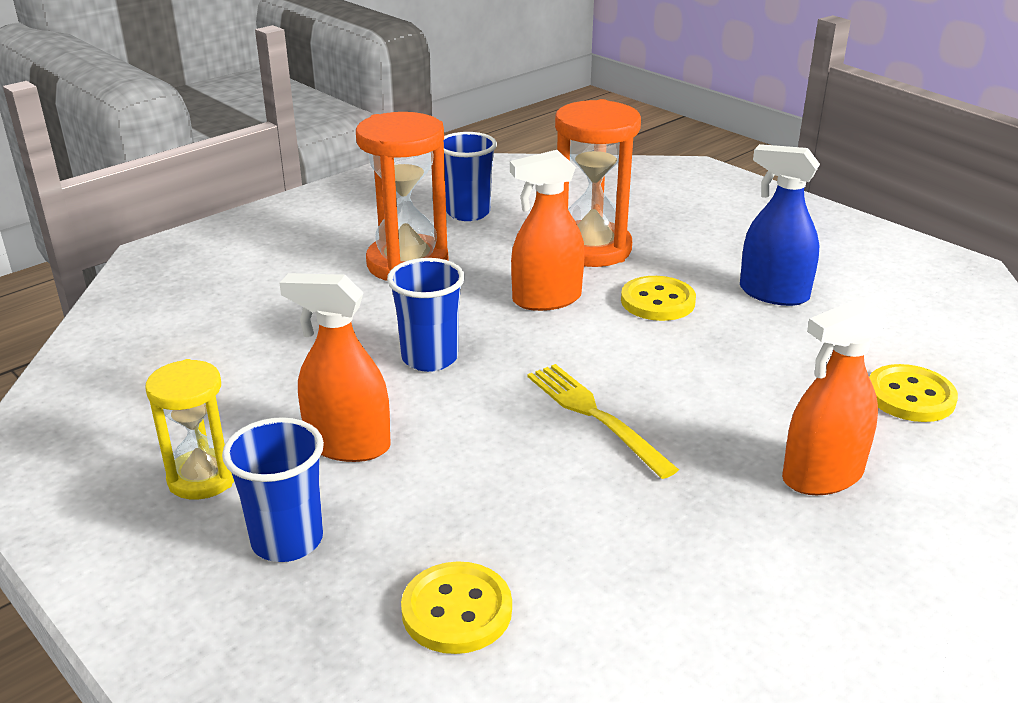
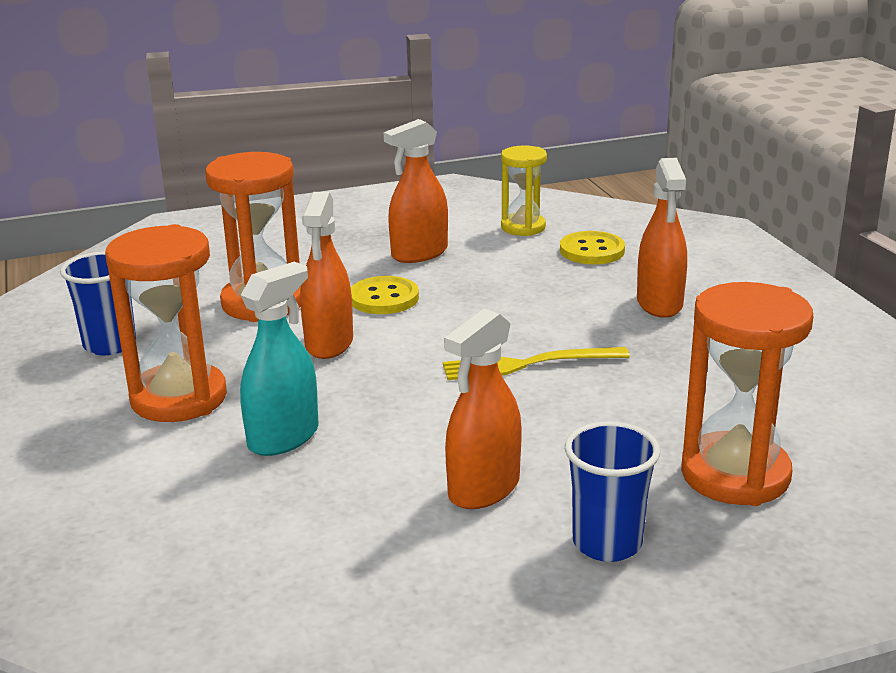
camera: 65 degrees left, 5 degrees down
(202, 478) = (479, 582): yellow hourglass -> yellow hourglass (523, 227)
(376, 324) = (283, 437): none -> turquoise spray bottle
(430, 358) = (374, 420): blue cup -> none
(457, 610) = (735, 475): yellow button -> orange hourglass
(773, 294) = (419, 253): blue spray bottle -> orange spray bottle

